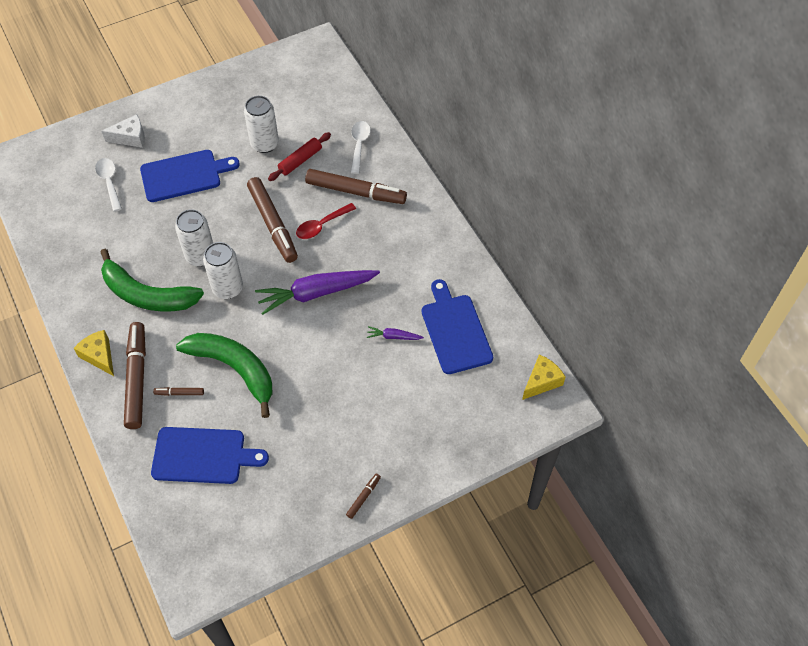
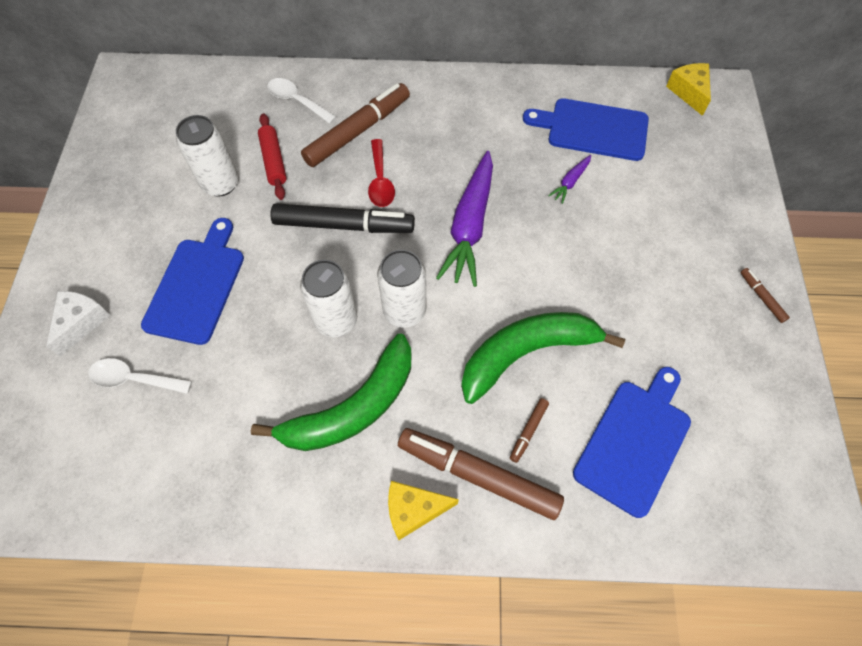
camera: 60 degrees left, 5 degrees up
(273, 224) = (344, 225): brown marker -> black marker

